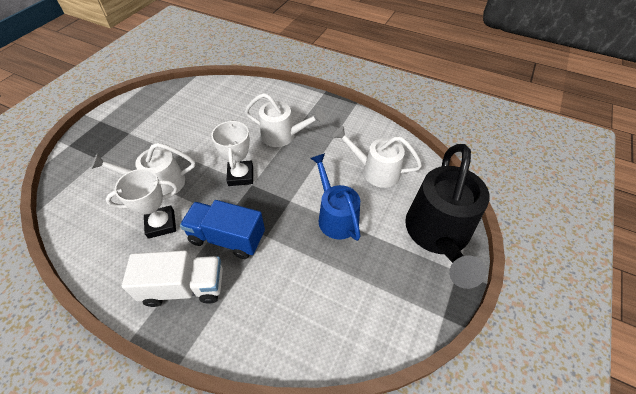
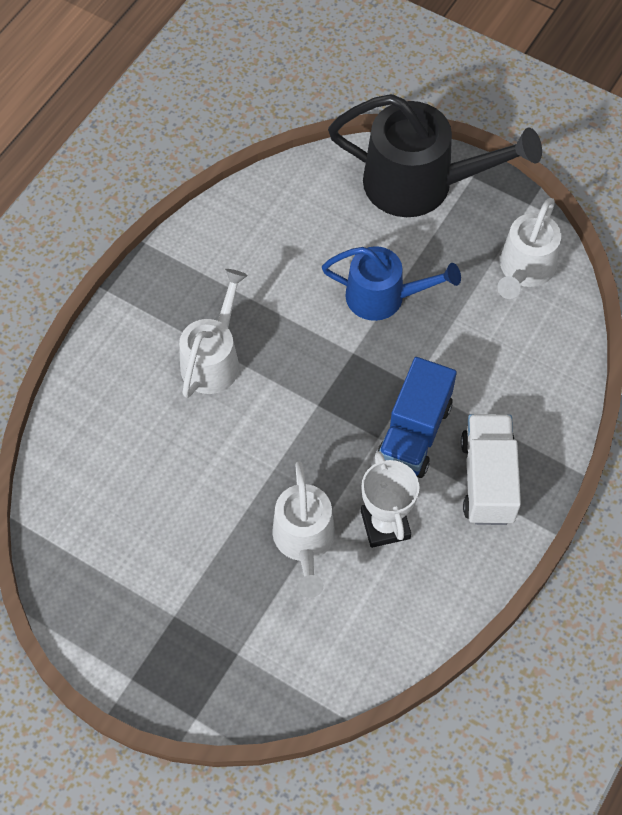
camera: 85 degrees left, 10 degrees up
(240, 176) = (298, 421): white trophy -> none
(335, 216) = (384, 297): blue watering can -> blue watering can turned 150 degrees counterclockwise
(375, 171) = (305, 237): white watering can -> white watering can (524, 270)

